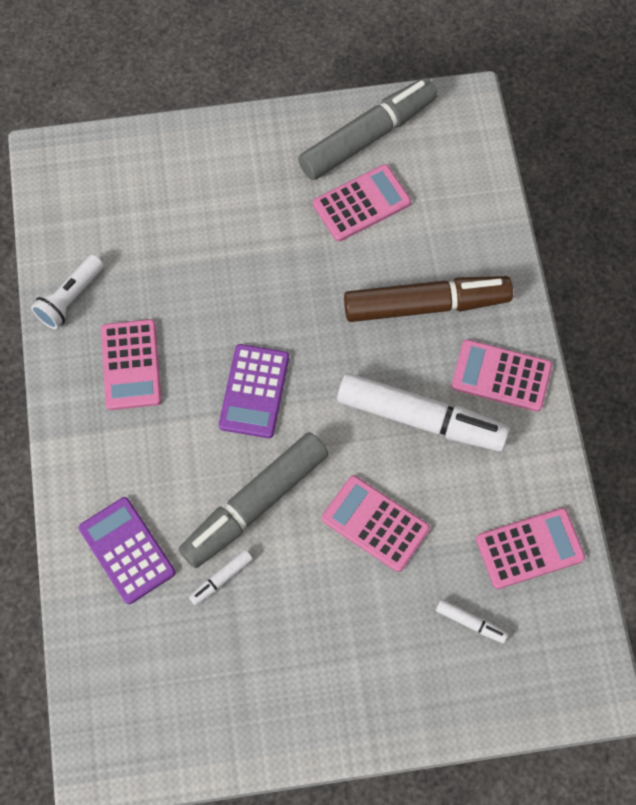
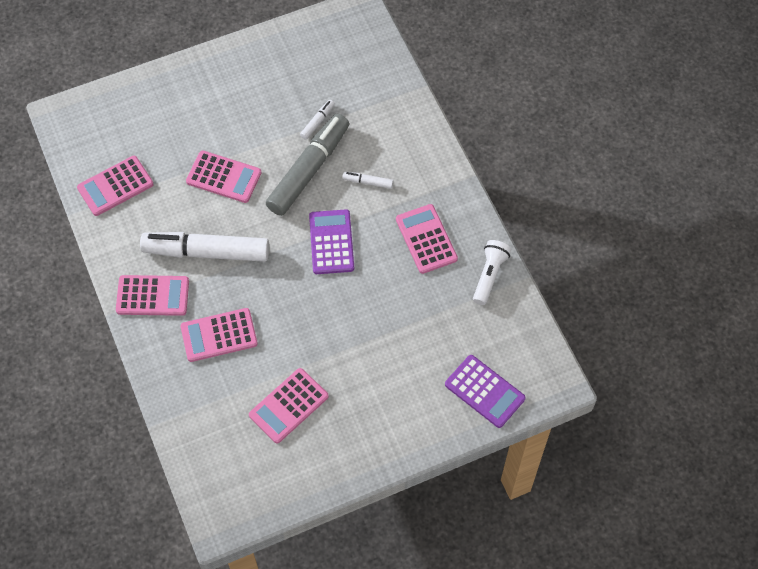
camera: 165 degrees right, 5 degrees down
(127, 550) = (385, 124): purple calculator -> purple calculator (484, 391)
(368, 136) = (297, 467): grey marker -> none
(426, 305) = (219, 335): brown marker -> pink calculator
(470, 623) = (148, 134): white marker -> white marker (368, 182)

